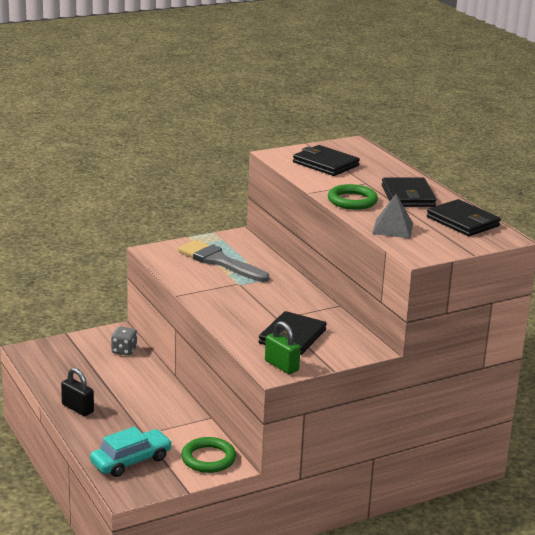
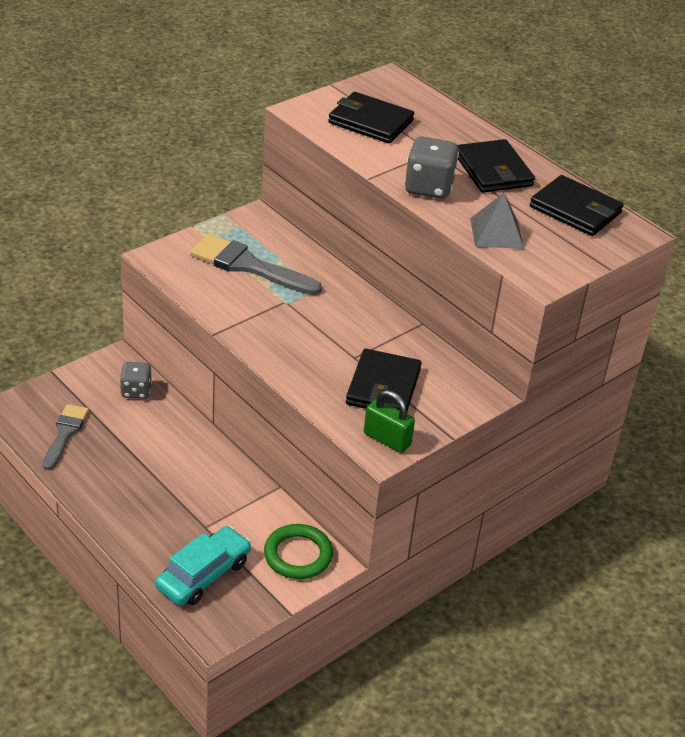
camera: 15 degrees left, 15 degrees up
(61, 369) = (65, 433): none -> grey brush
(77, 408) = (108, 497): black padlock -> none
(352, 201) = (429, 187): green ring -> grey dice

